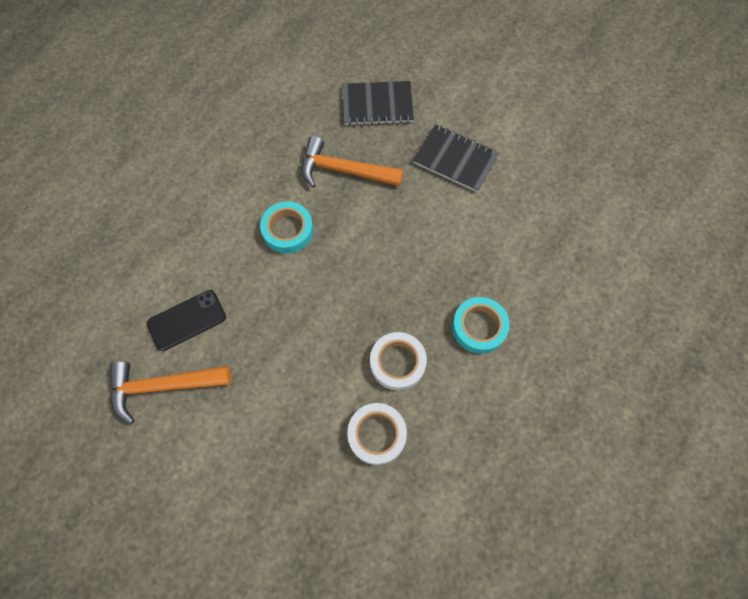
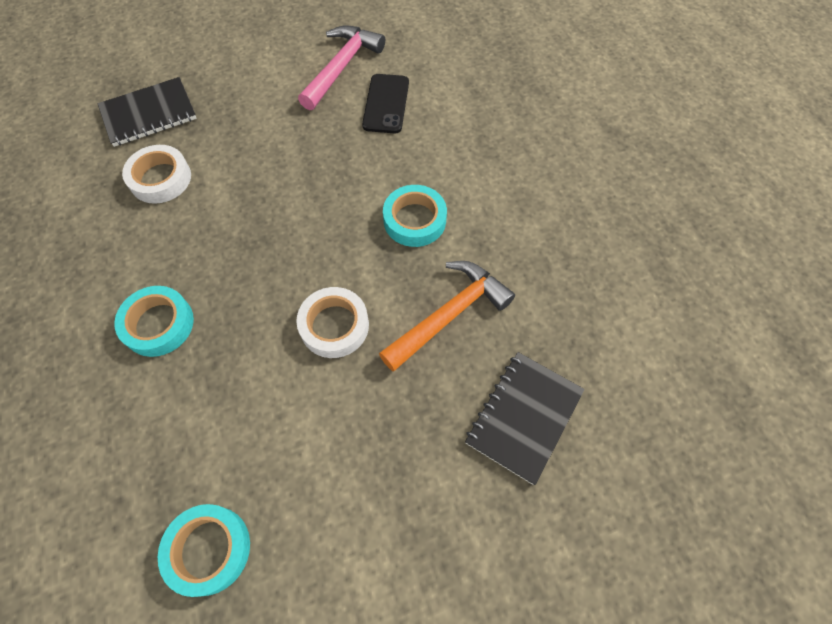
camera: 125 degrees right, 5 degrees down
(163, 386) = (341, 67): orange hammer -> pink hammer
(397, 363) = (199, 231): white tape -> white tape (334, 325)
(455, 159) = (368, 456): black notebook -> black notebook (149, 114)
(557, 198) = (208, 549): none -> turquoise tape

